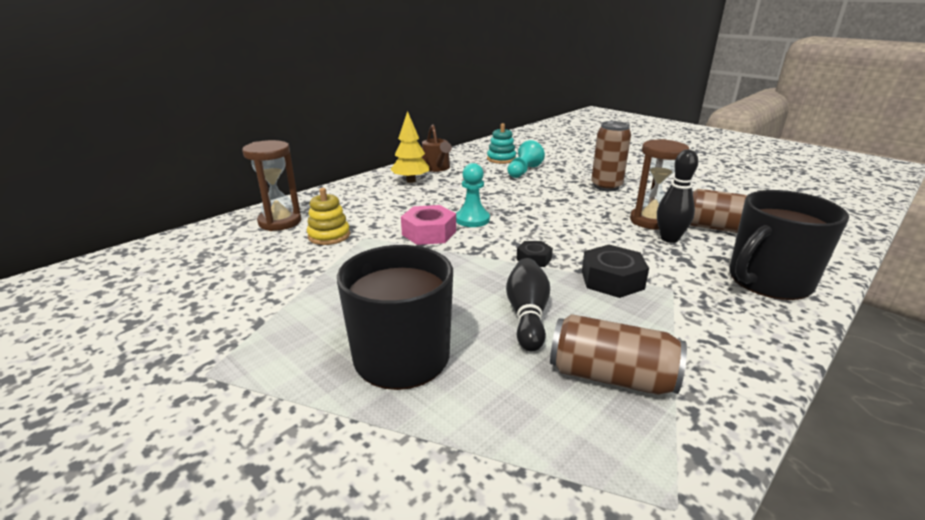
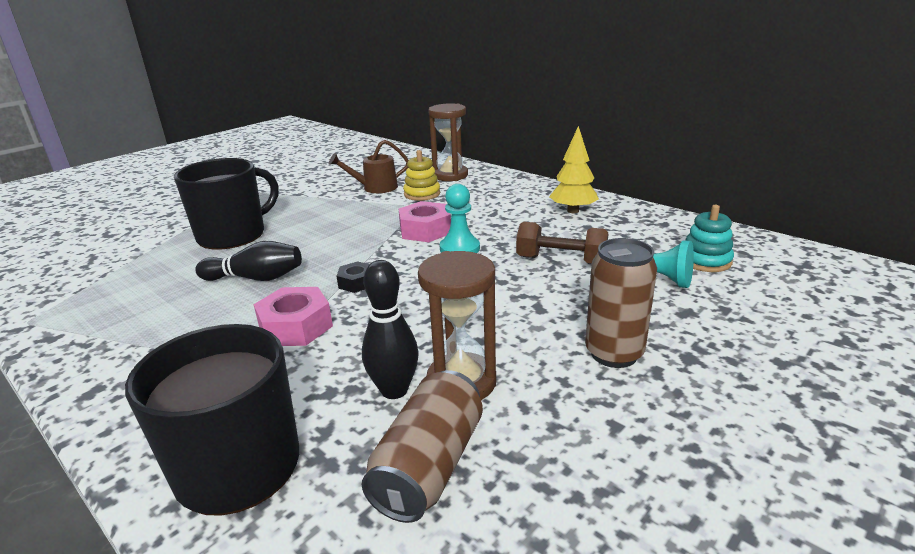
camera: 90 degrees right, 0 degrees up
(437, 168) = (628, 220): brown watering can -> brown watering can (375, 188)
(497, 190) = (561, 261): none -> brown dumbbell
(611, 377) = (151, 311): brown can -> none
(612, 280) = (296, 326): black nut -> pink nut

